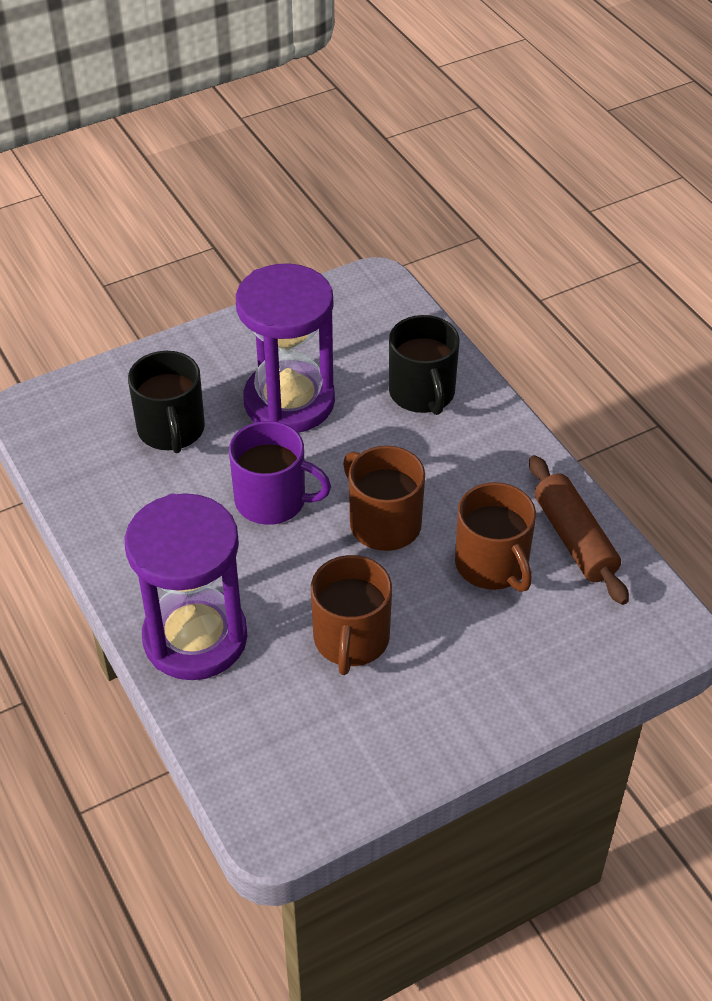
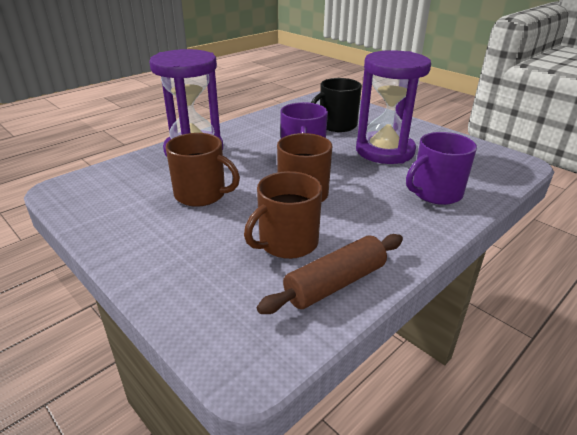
camera: 75 degrees right, 15 degrees down
(351, 639) = (201, 194): brown mug -> brown mug turned 150 degrees counterclockwise
(422, 393) = (435, 193): black mug -> purple mug

